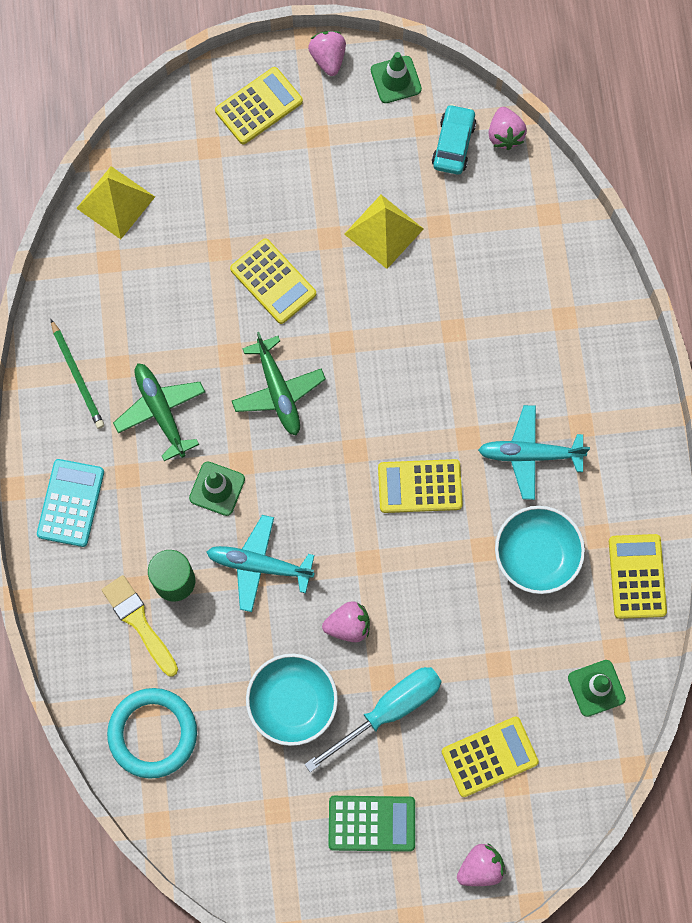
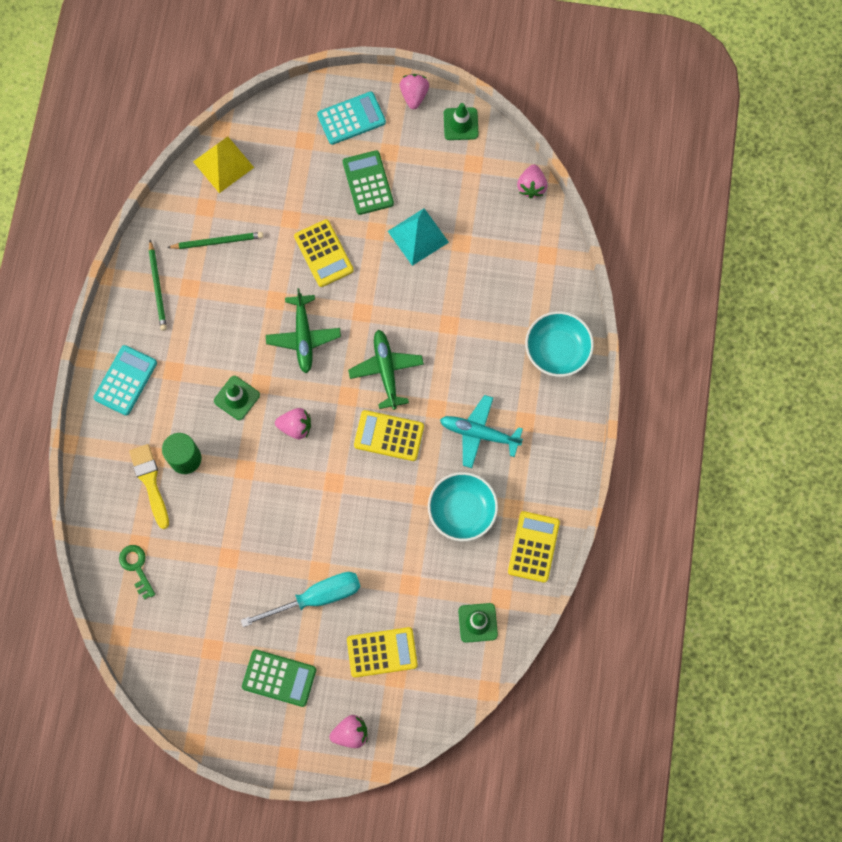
camera: 15 degrees right, 0 degrees up
(136, 300) = (217, 241): none -> green pencil
(153, 733) = (136, 567): turquoise ring -> green key
(161, 412) = (211, 330): green plane -> green plane (386, 371)
(259, 106) = (351, 118): yellow calculator -> turquoise calculator
(259, 565) = (252, 463): turquoise plane -> none
(292, 702) = (246, 572): turquoise bowl -> turquoise bowl (557, 350)
(302, 180) = (368, 183): none -> green calculator
(348, 625) = (305, 526): pink strawberry -> pink strawberry (295, 427)
(383, 231) = (418, 236): yellow pyramid -> turquoise pyramid
(453, 144) = (490, 184): turquoise car -> none

